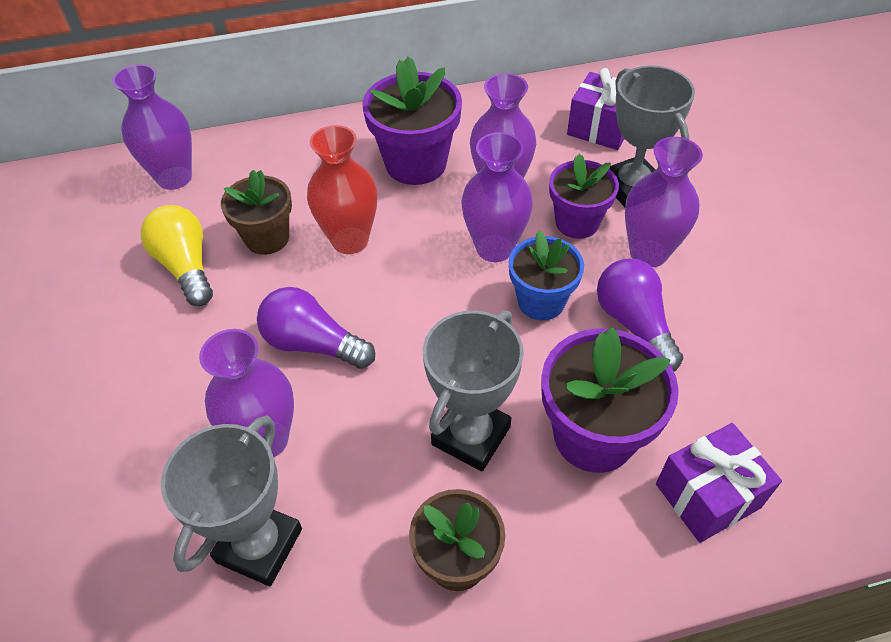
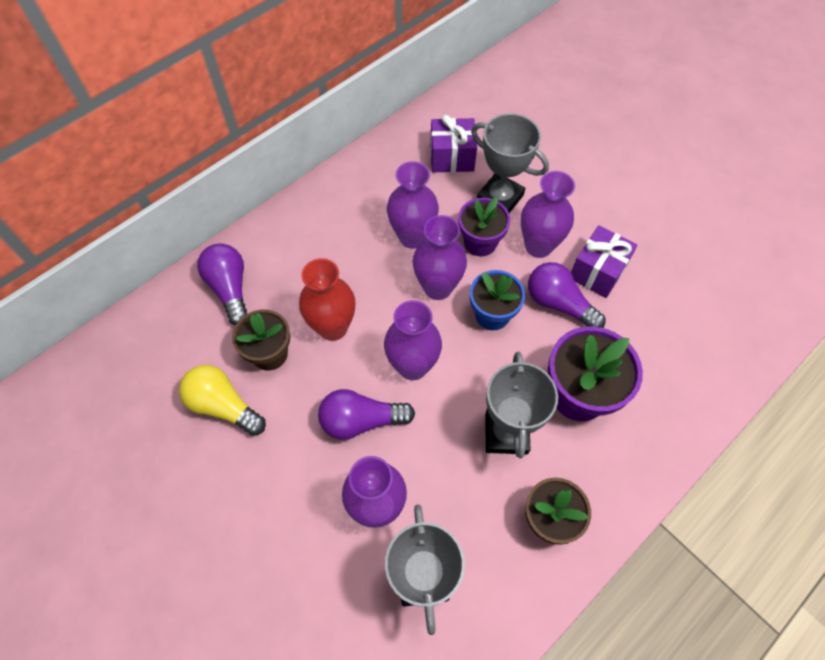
camera: 30 degrees left, 10 degrees up
(174, 178) = (157, 335): purple vase -> purple vase (412, 366)
(273, 164) = (230, 288): none -> purple light bulb
(416, 163) = (339, 242): purple flower pot -> none
(707, 495) = (661, 400): purple gift -> purple gift (597, 272)

